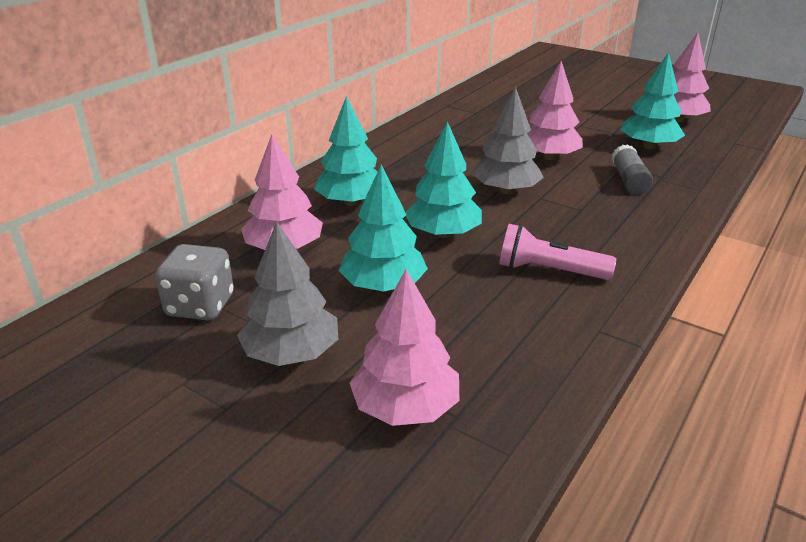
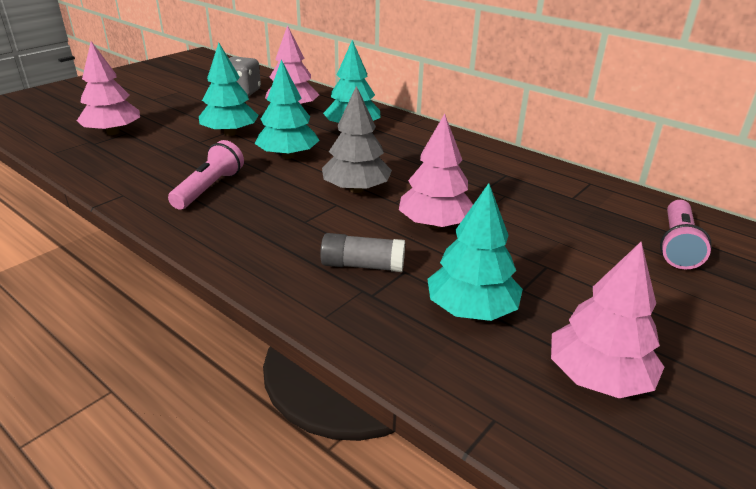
camera: 95 degrees right, 0 degrees up
(292, 353) = (182, 110): grey tree -> none
(527, 91) = (677, 245): none -> pink flashlight

